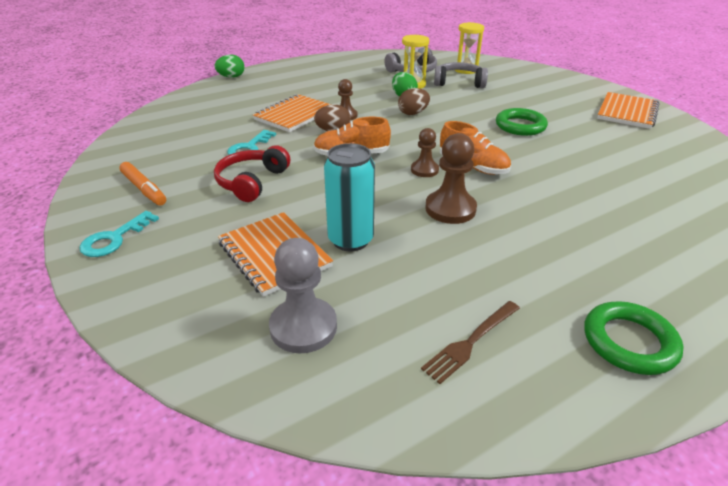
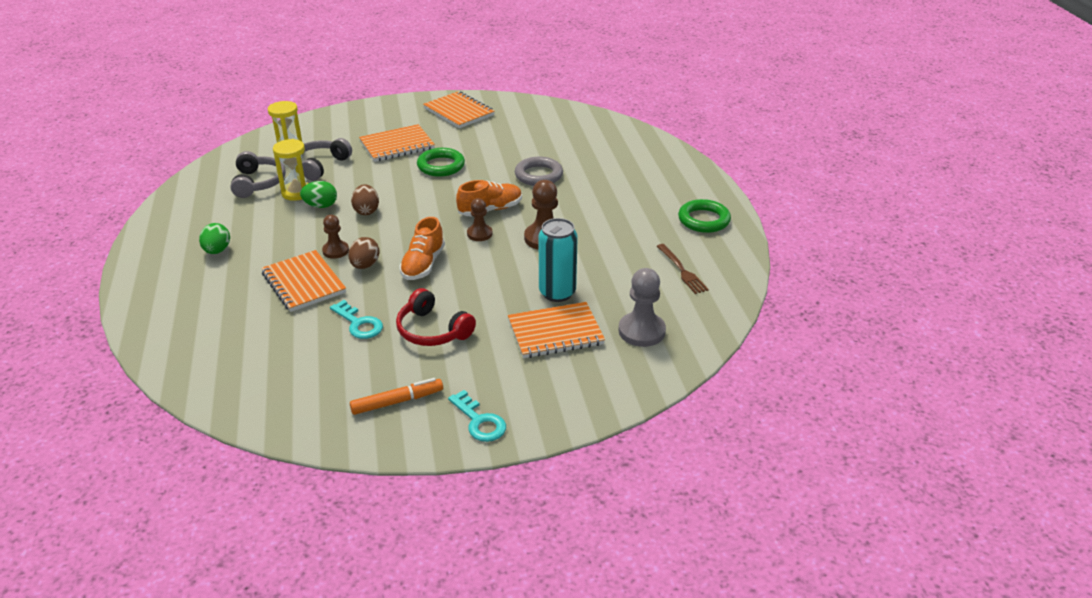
camera: 70 degrees left, 0 degrees up
(231, 77) = (130, 315): green egg -> green egg (217, 251)
(528, 101) = (397, 145): none -> orange notebook
(570, 178) = (538, 175): none -> grey ring

